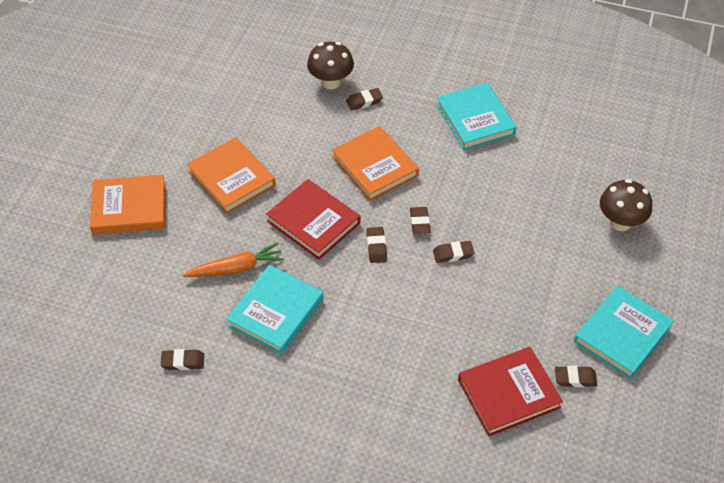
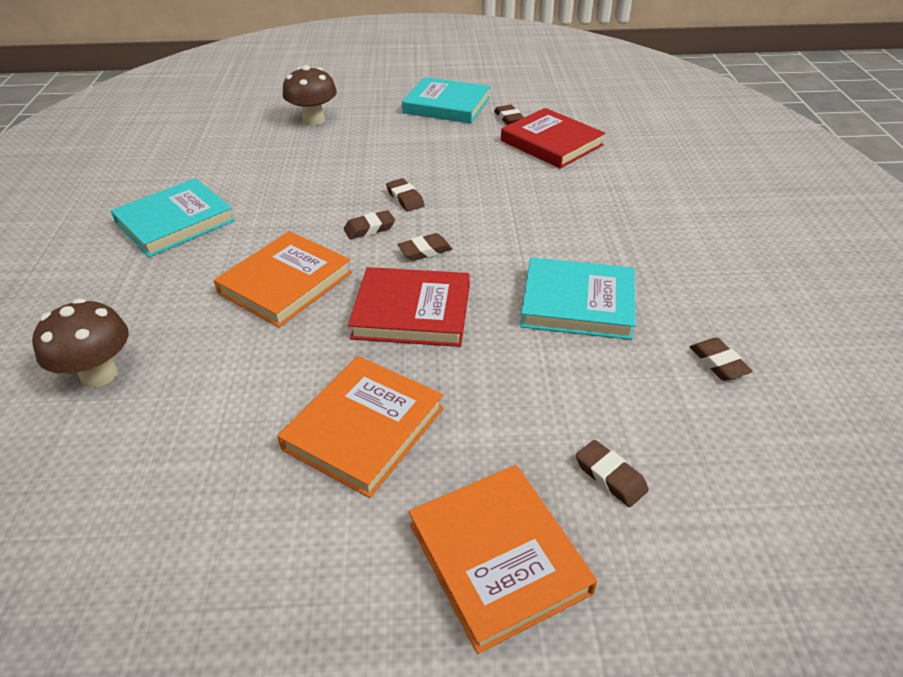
camera: 110 degrees left, 10 degrees down
(236, 268) = (536, 362): orange carrot -> none
(313, 222) = (412, 312): red book -> red book turned 75 degrees clockwise
(364, 101) = (147, 325): brown eraser -> brown eraser (610, 476)

